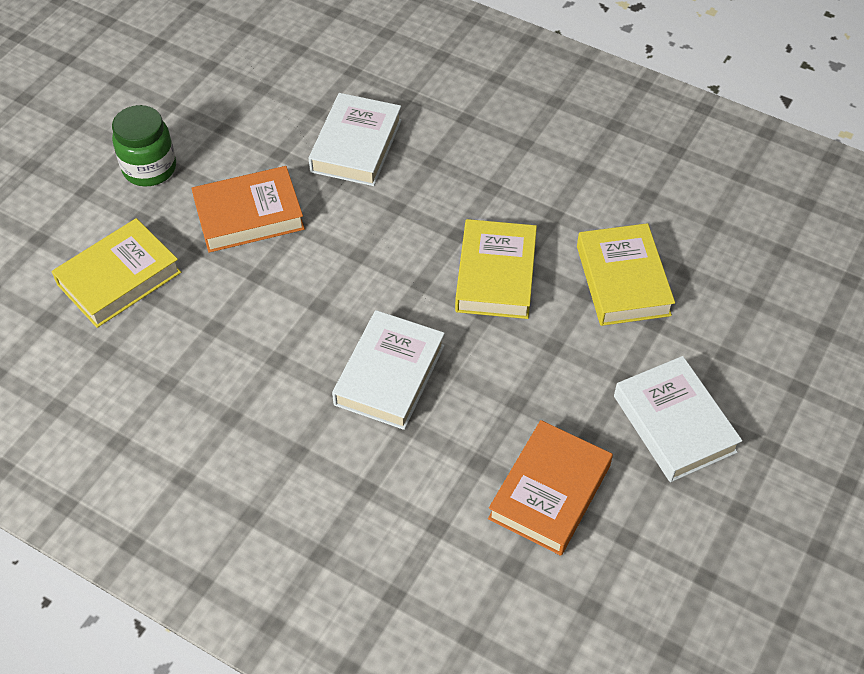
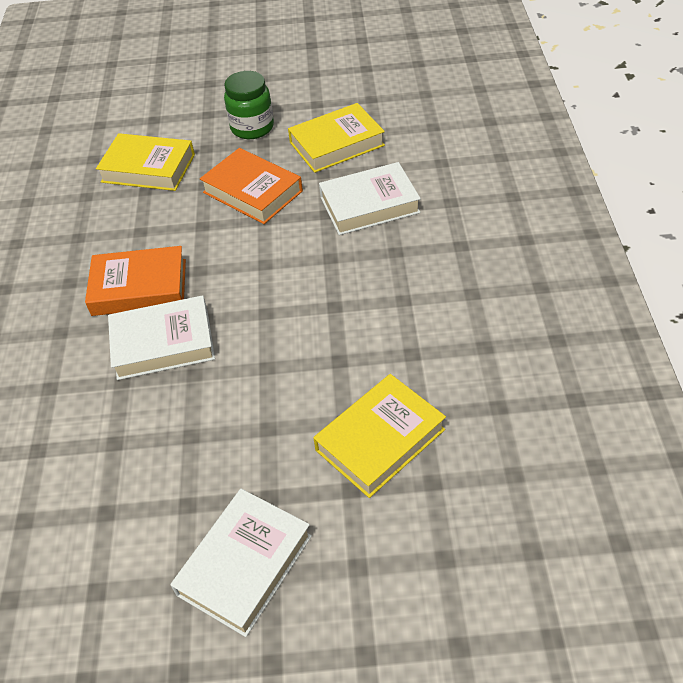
camera: 60 degrees right, 5 degrees down
(496, 275) = (312, 352): yellow book -> yellow book (336, 144)
(549, 492) = (112, 507): orange book -> orange book (139, 287)

